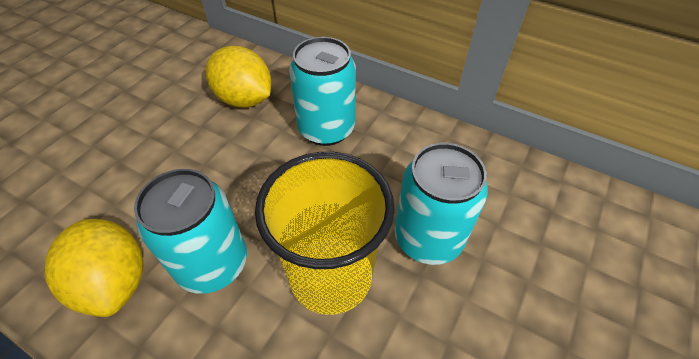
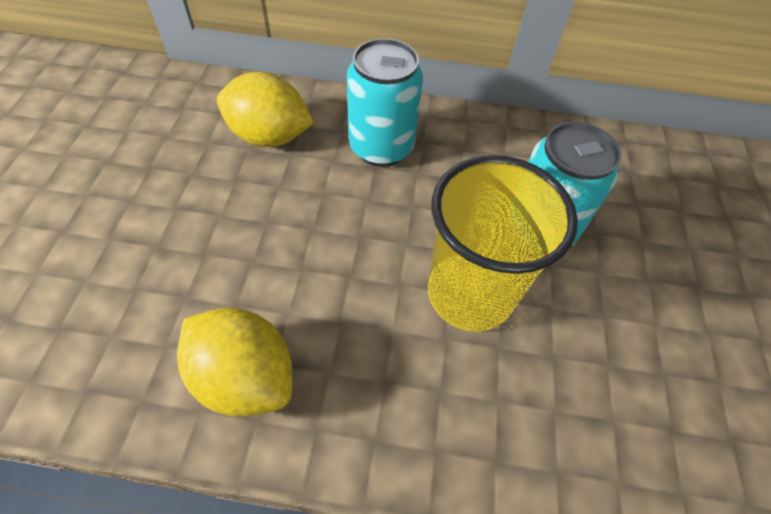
camera: 25 degrees left, 5 degrees up
(212, 263) = (343, 321): turquoise can -> none

